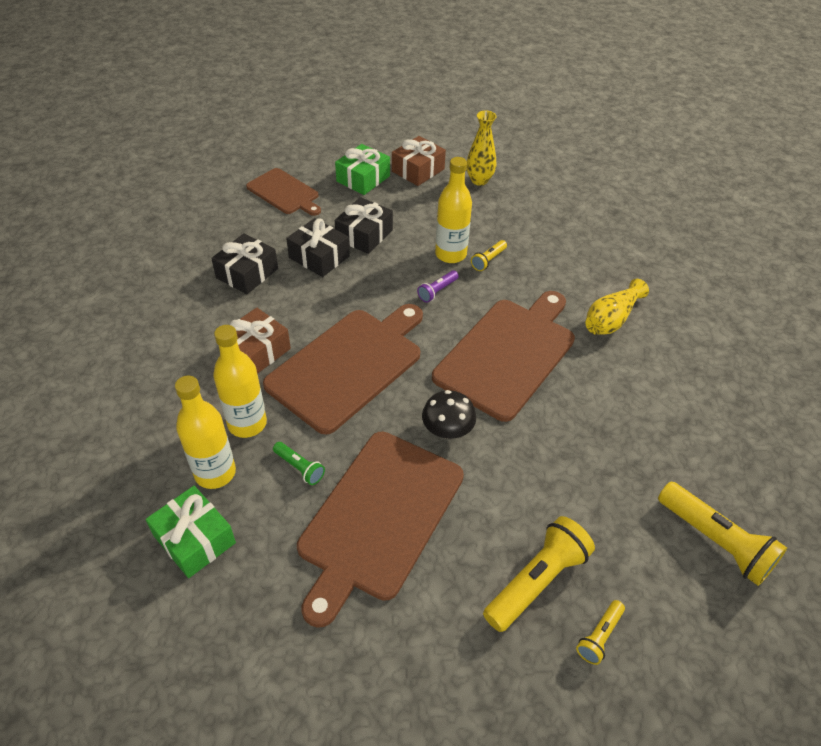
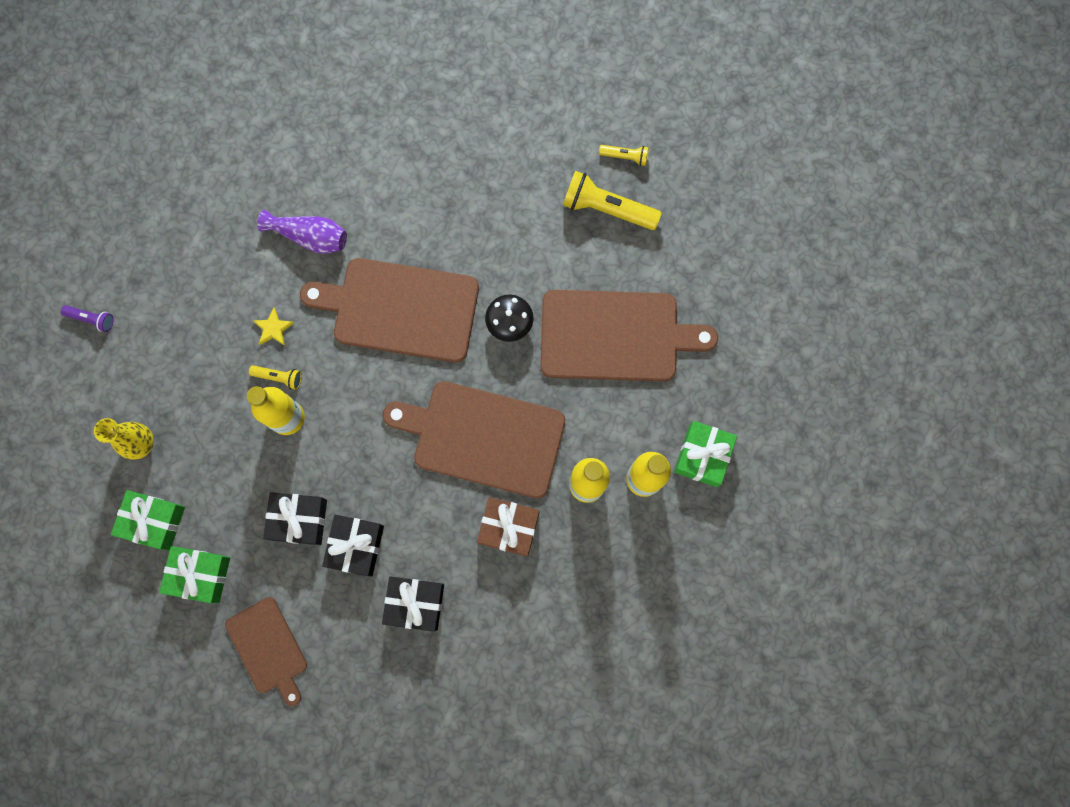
camera: 115 degrees left, 30 degrees up
(284, 193) = (268, 648): brown cutting board -> brown cutting board turned 135 degrees clockwise
(299, 468) = (605, 417): green flashlight -> none
(418, 170) = (153, 521): brown gift -> green gift
(437, 291) = (348, 406): purple flashlight -> purple flashlight (91, 319)
(534, 270) = (273, 328): none -> yellow star
(611, 319) = (310, 237): yellow vase -> purple vase
(715, 541) = (512, 102): yellow flashlight -> none

